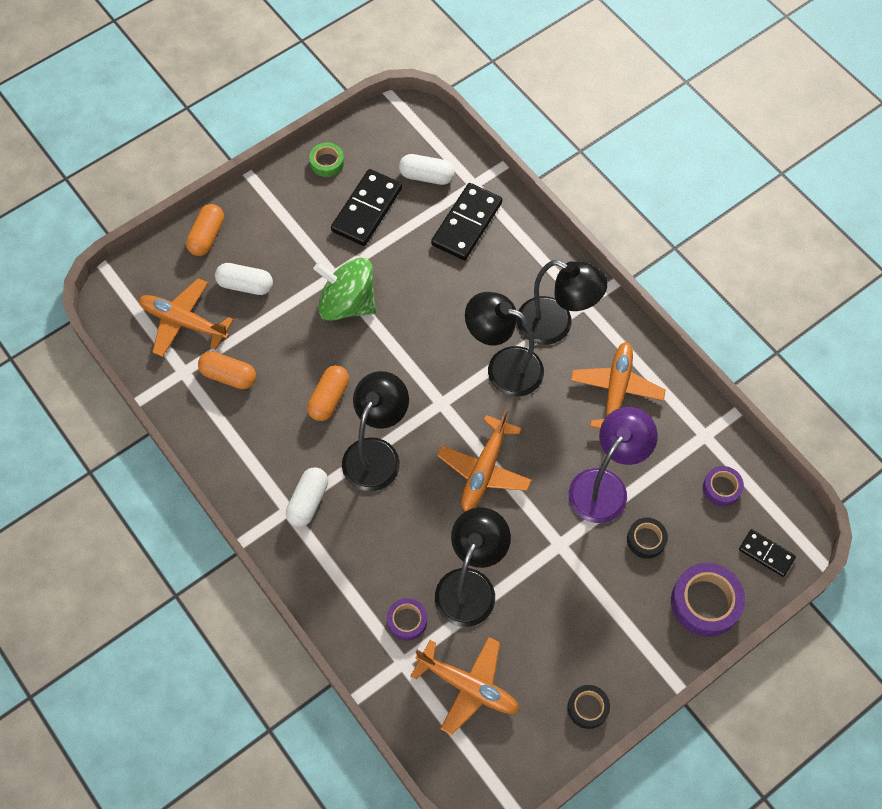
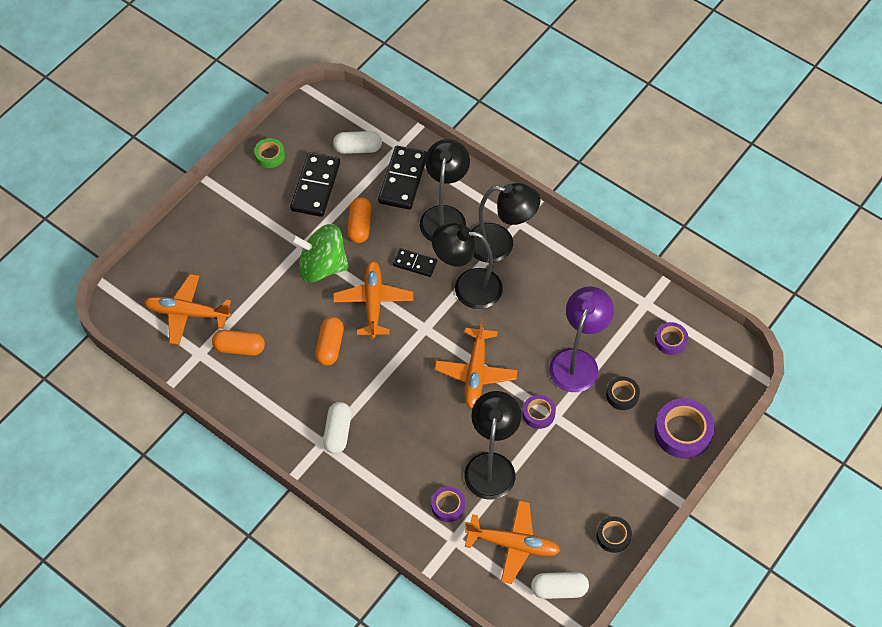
camera: 15 degrees left, 5 degrees down
(207, 236) = (185, 238): orange capsule -> orange capsule (359, 226)
(245, 285) = (231, 271): white capsule -> white capsule (559, 589)
(376, 453) = (383, 380): black lamp -> black lamp (444, 216)
(542, 537) = (538, 413): none -> purple tape
(616, 391) = (564, 285): orange plane -> orange plane (373, 302)
(766, 553) = (720, 383): black domino -> black domino (415, 263)

